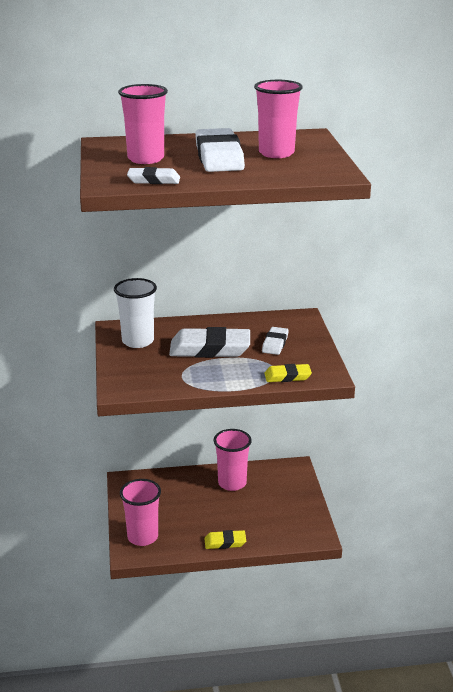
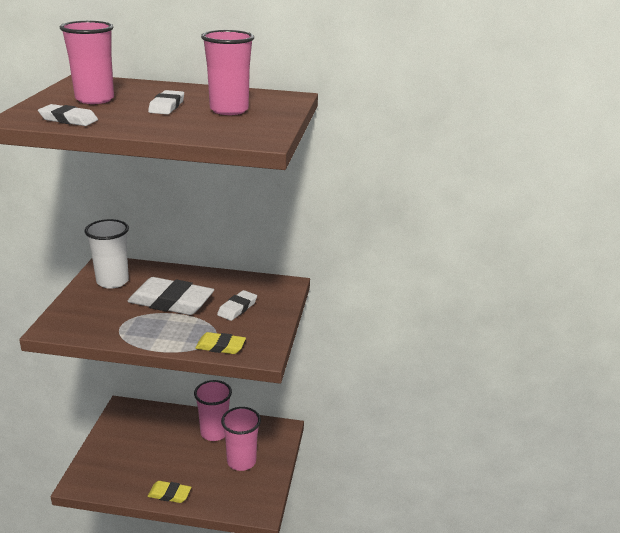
camera: 15 degrees right, 0 degrees up
(143, 537) = (99, 469): pink cup -> pink cup (241, 461)
(219, 157) = (167, 106): white eraser -> white eraser, size x0.54

